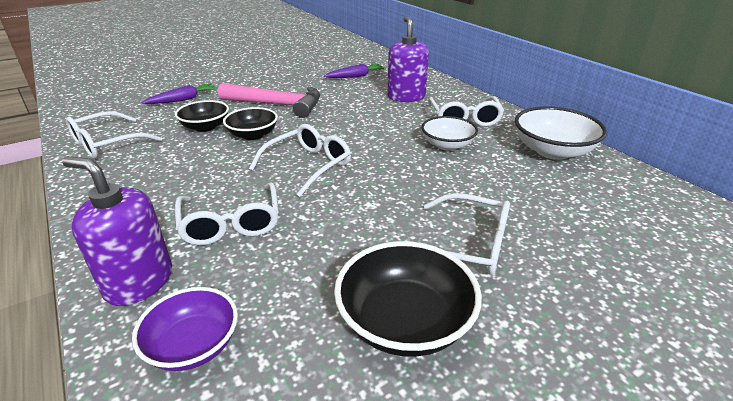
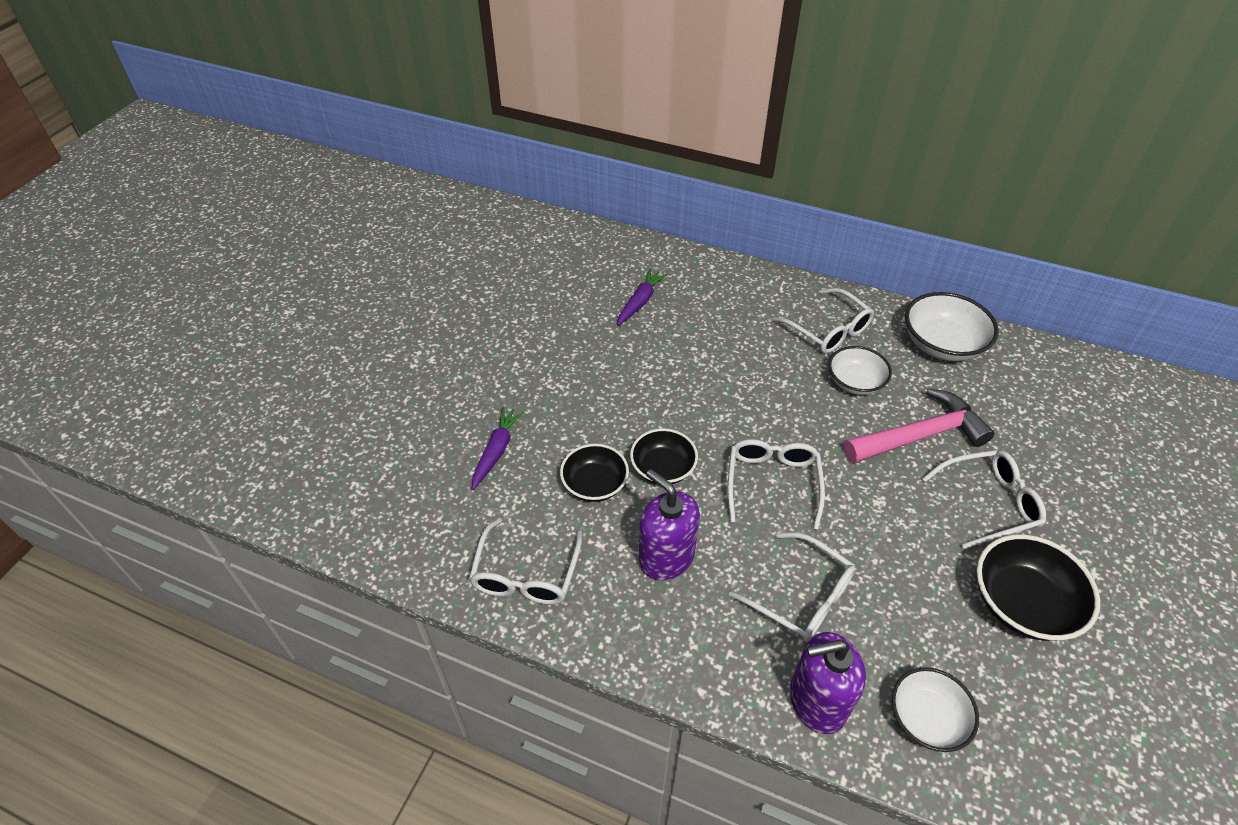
camera: 35 degrees left, 15 degrees up
(193, 345) = (926, 718): purple bowl -> white bowl
(277, 105) = (620, 402): pink hammer -> pink hammer (919, 436)
(406, 97) = (737, 318): purple soap dispenser -> purple soap dispenser (666, 557)

